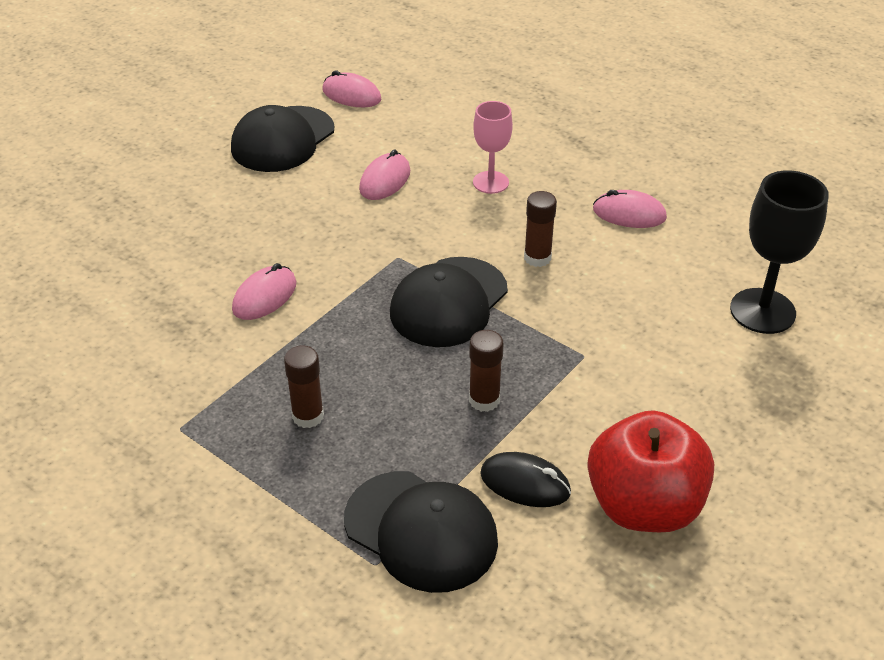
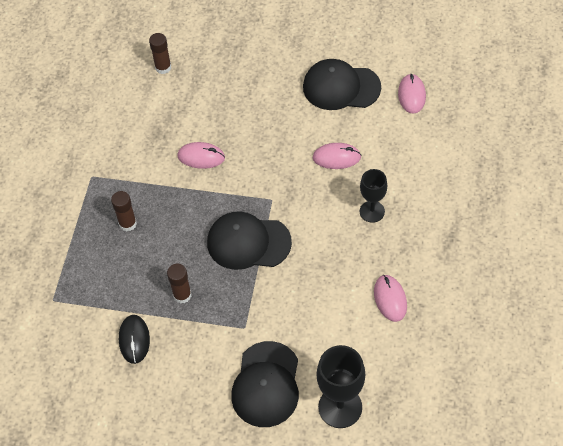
camera: 65 degrees right, 15 degrees up
(421, 531) = (81, 309): black cap -> black cap (266, 384)
(490, 182) = (372, 211): pink goblet -> black goblet
(537, 258) = (315, 268): brown glue stick -> brown glue stick (163, 67)
(644, 506) = (147, 400): red apple -> none

